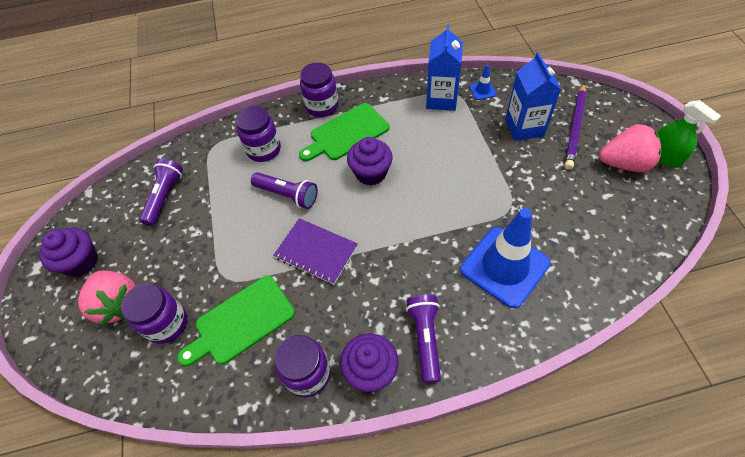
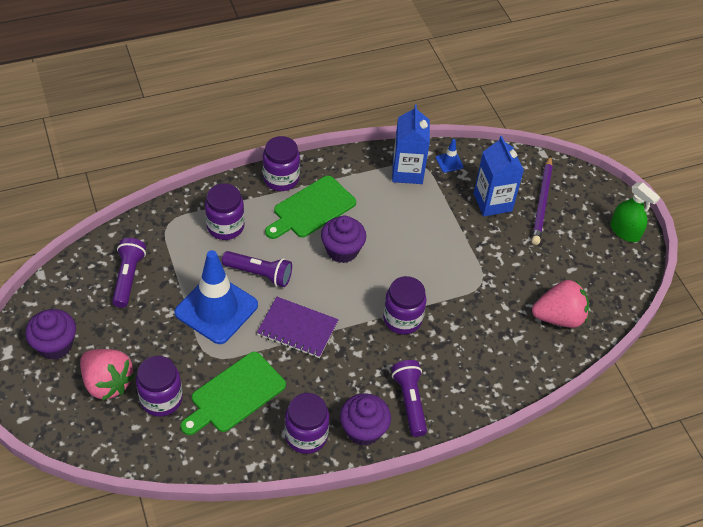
camera: 15 degrees left, 5 degrees down
(424, 245) = (402, 319): none -> purple jar
(504, 266) = (478, 337): blue traffic cone -> blue traffic cone (216, 309)
(624, 163) = (588, 238): pink strawberry -> pink strawberry (558, 317)

